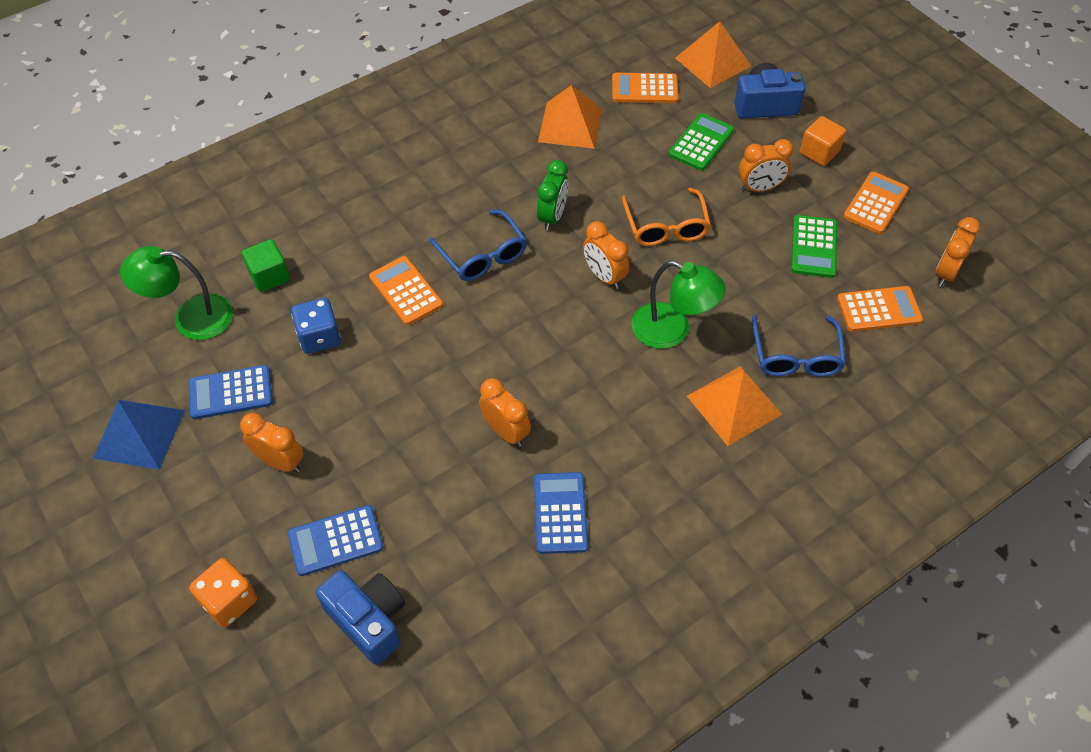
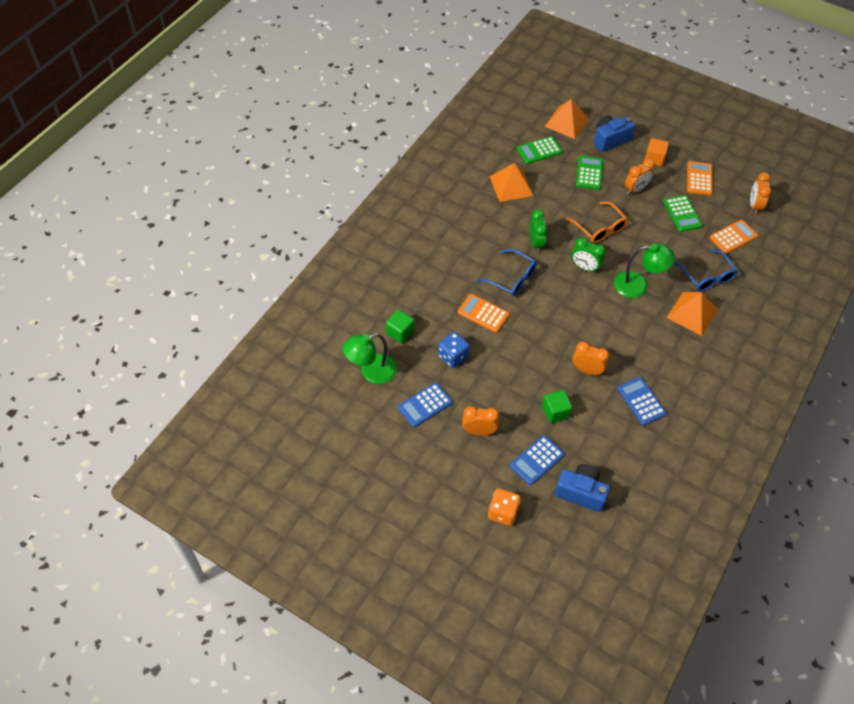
camera: 25 degrees left, 0 degrees up
(139, 434) = (389, 446): blue pyramid -> none
(414, 477) = (555, 412): none -> green cube
(604, 276) = (584, 267): orange clock -> green clock
(644, 89) = (539, 151): orange calculator -> green calculator

